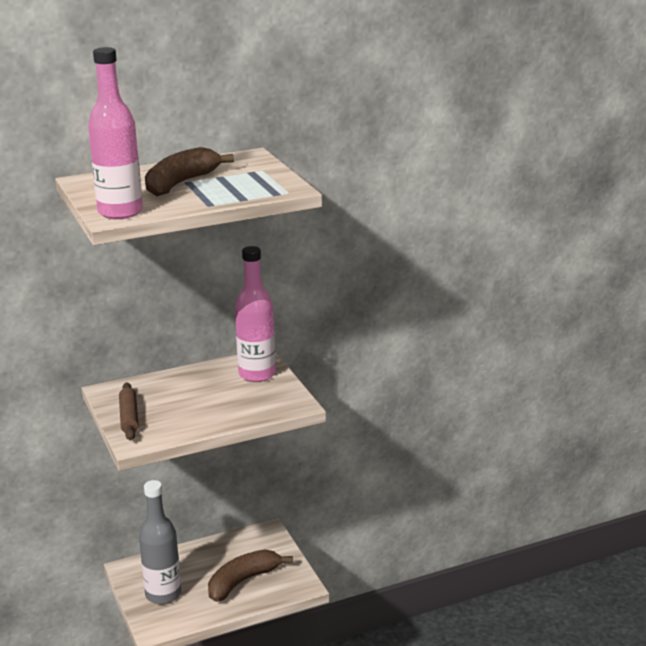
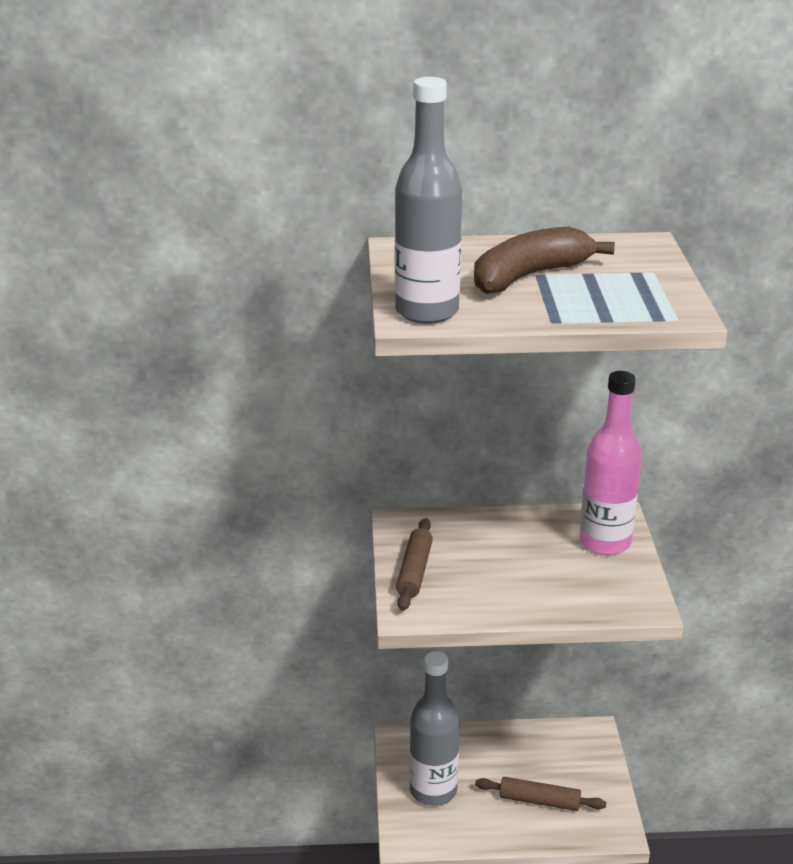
camera: 20 degrees right, 5 degrees up
(120, 212) = (426, 312): pink bottle -> grey bottle
(242, 581) = (539, 800): brown banana -> brown rolling pin

